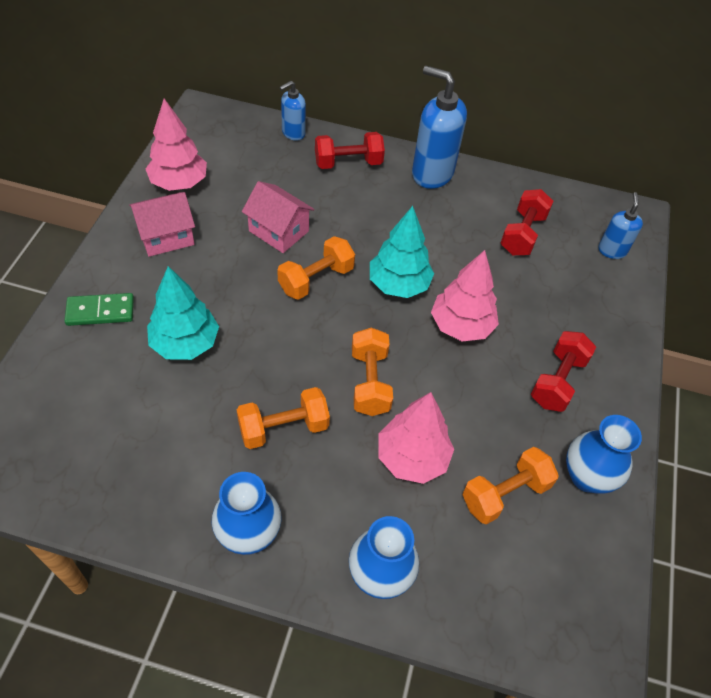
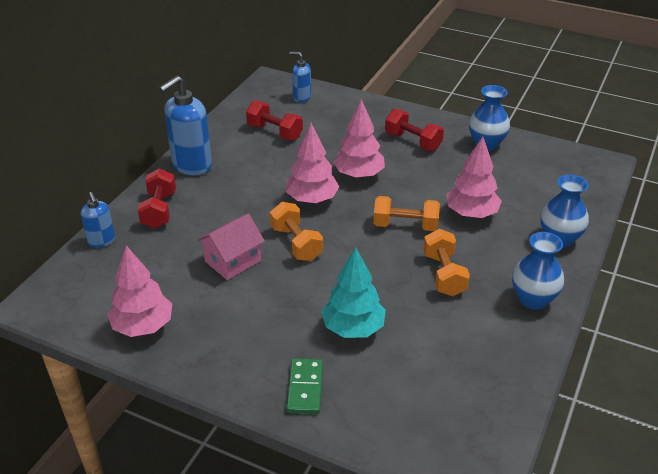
camera: 75 degrees left, 15 degrees down
(166, 236) = (217, 338): pink house -> none
(398, 285) = (312, 199): turquoise tree -> pink tree
(505, 494) = (499, 178): orange dumbbell -> none

